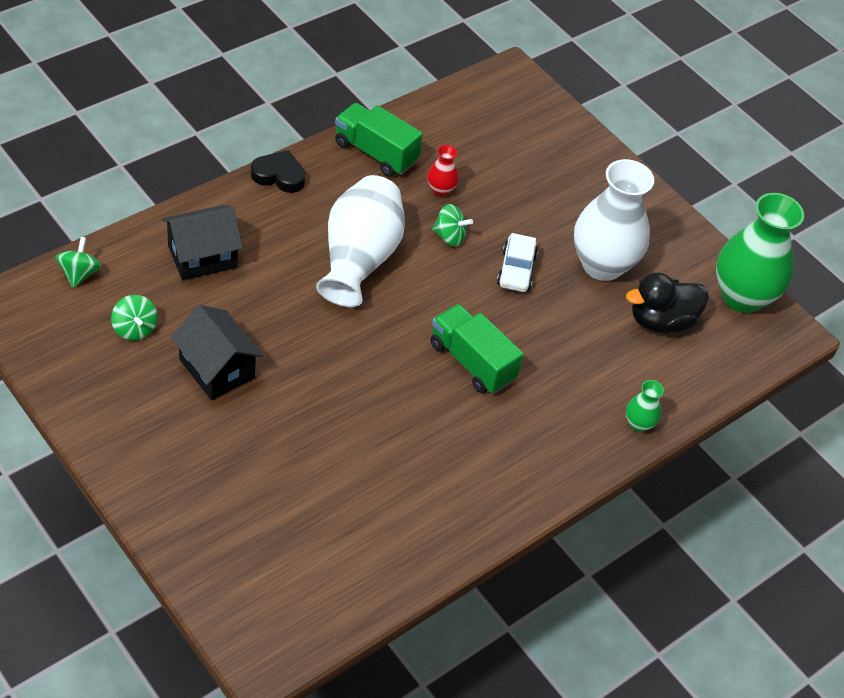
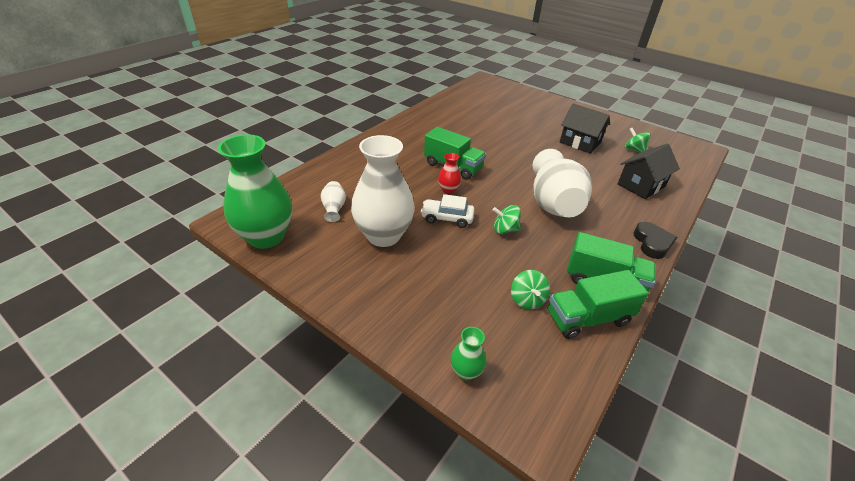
camera: 170 degrees right, 10 degrees down
(79, 274) = (688, 165): green spinning top -> green spinning top (527, 300)
(279, 175) = (652, 243): black heart -> black heart turned 90 degrees counterclockwise
(420, 127) = (588, 318): none -> green truck
(440, 190) = (532, 262): red vase -> red vase (448, 190)
(516, 270) = (447, 218): white car -> white car turned 75 degrees counterclockwise
(638, 424) = (346, 157): green vase -> green vase (466, 371)
(661, 321) = (334, 208): black duck -> white vase

